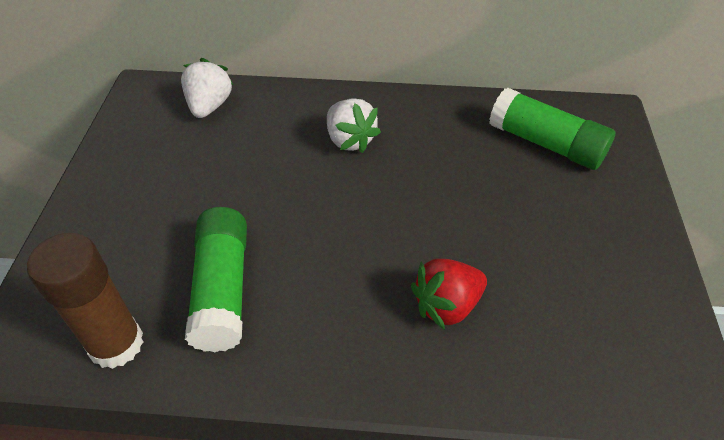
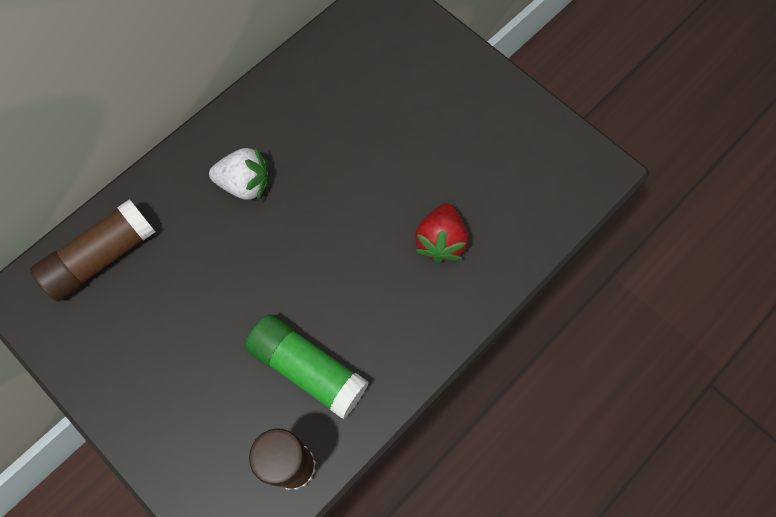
camera: 50 degrees left, 20 degrees up
(209, 106) = (101, 257): white strawberry -> brown glue stick
(546, 143) = (372, 63): green glue stick -> none

